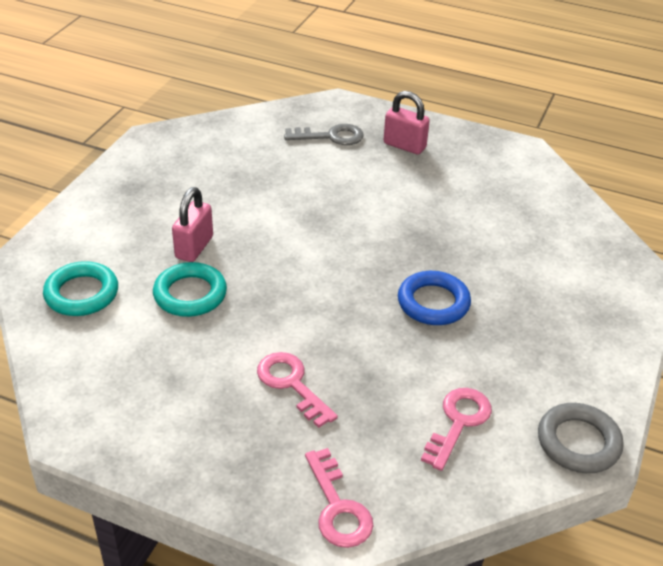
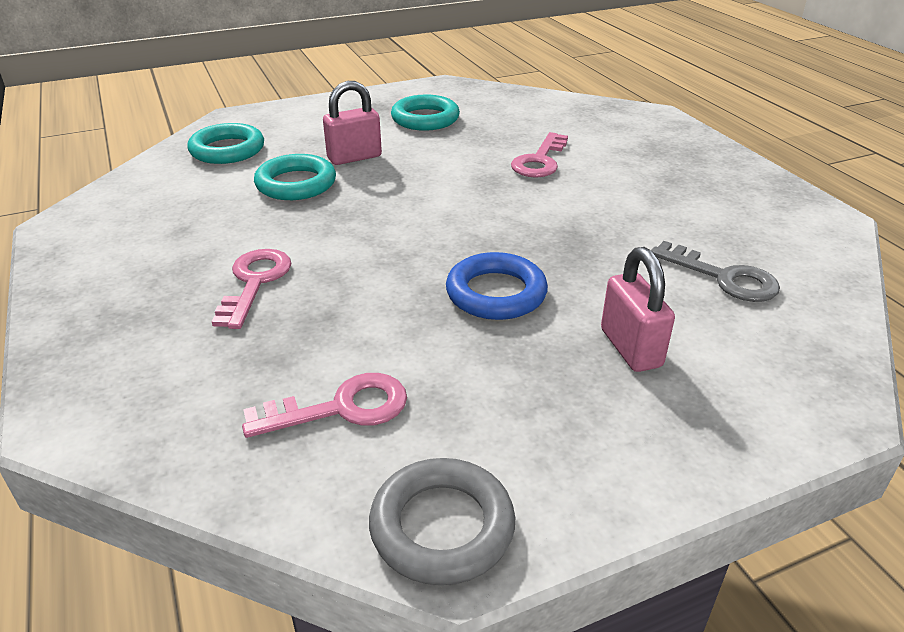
camera: 45 degrees right, 5 degrees down
(189, 182) = (425, 119): none -> turquoise ring
(330, 136) = (606, 133): grey key -> grey key (723, 277)
(337, 507) = (112, 399): pink key -> pink key (540, 161)
(404, 146) = (676, 165): pink padlock -> pink padlock (630, 348)

